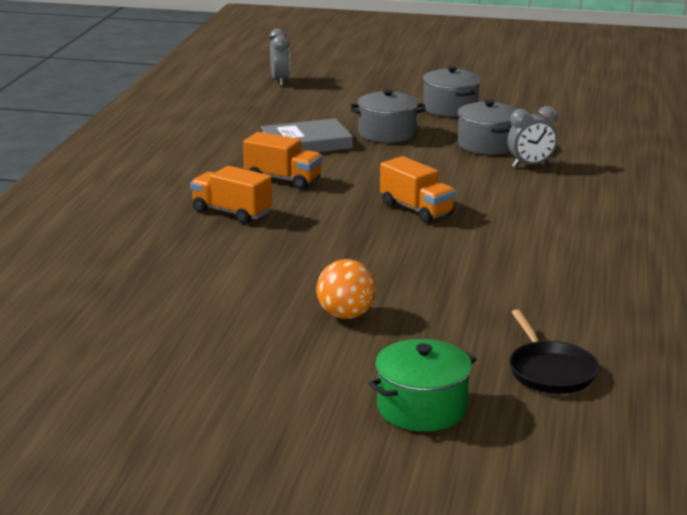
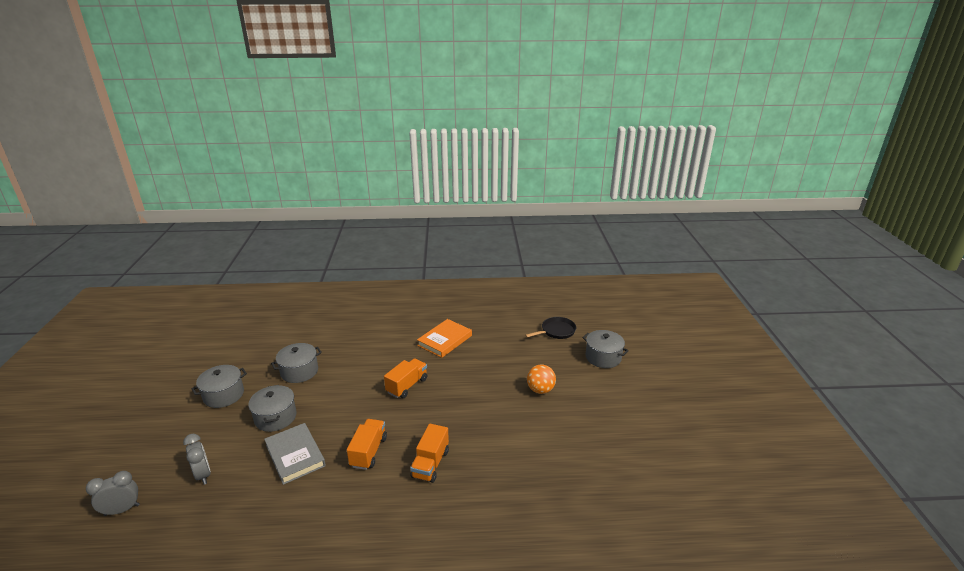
camera: 105 degrees left, 5 degrees up
(422, 408) = (603, 357): green pot -> grey pot
(530, 165) = (333, 353): grey clock -> grey clock (203, 475)
(543, 249) = (445, 340): none -> orange book

